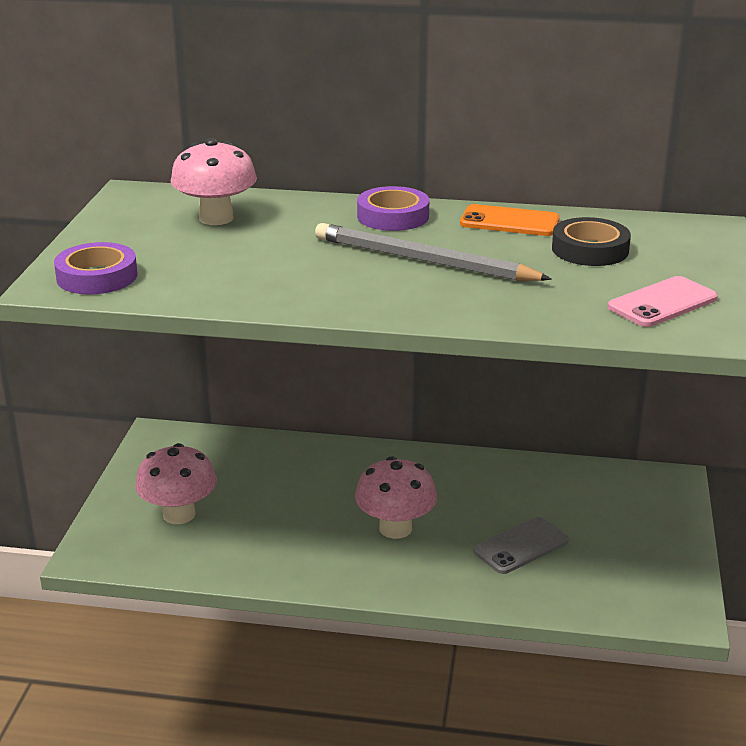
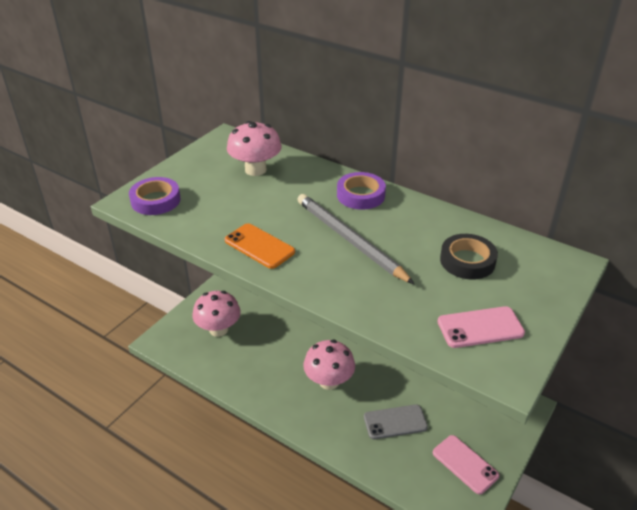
camera: 25 degrees right, 10 degrees up
(509, 222) = (432, 220): orange phone -> orange phone (259, 246)
(643, 563) = (465, 464): none -> pink phone

